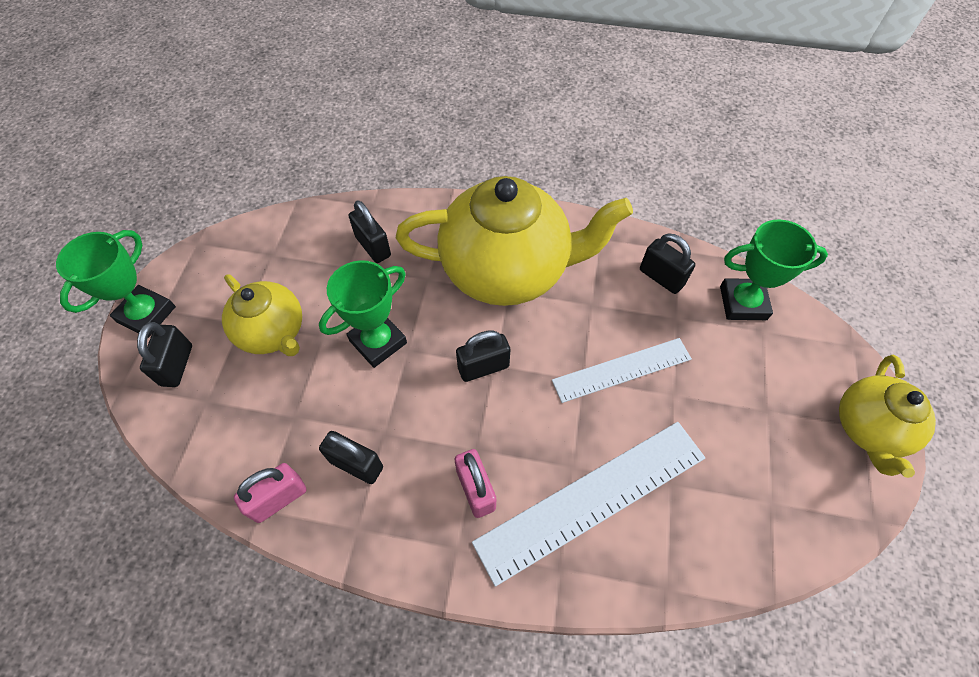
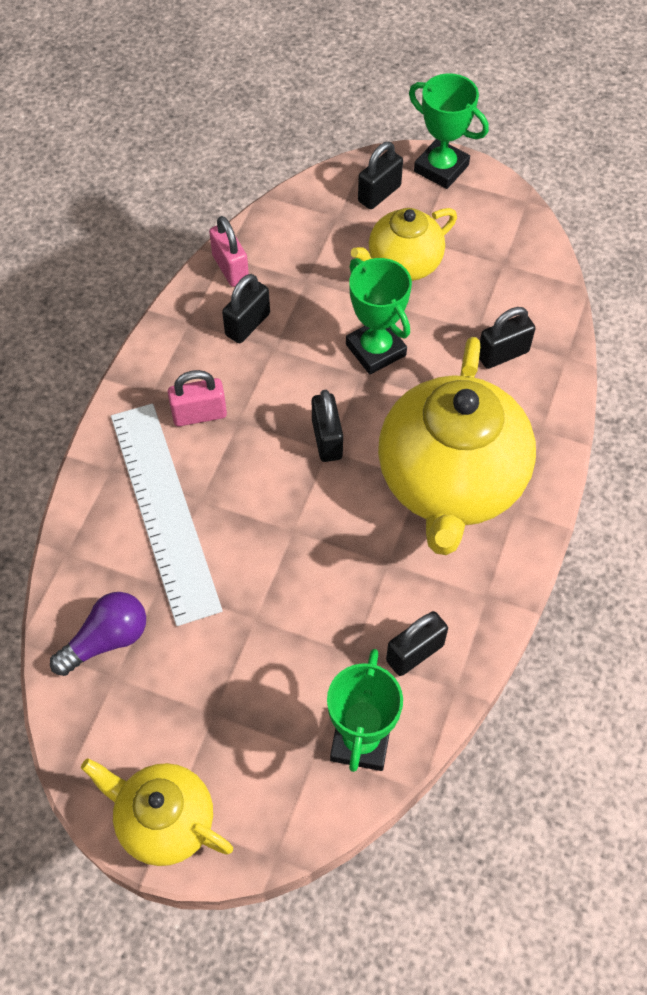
camera: 100 degrees right, 0 degrees up
(177, 365) = (379, 194): black padlock -> black padlock turned 60 degrees counterclockwise
(622, 370) = (296, 573): white ruler -> none
(740, 519) = (107, 640): none -> purple light bulb

